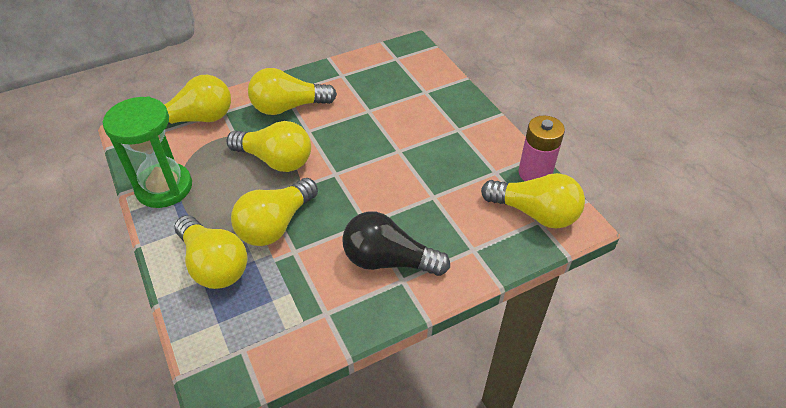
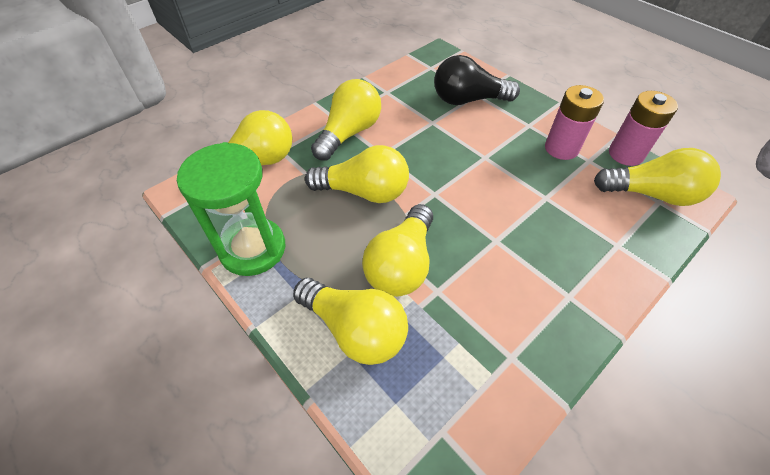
camera: 15 degrees left, 5 degrees up
(288, 107) = (349, 133): yellow light bulb -> yellow light bulb turned 150 degrees clockwise
(388, 261) = (543, 278): black light bulb -> black light bulb (468, 100)
(475, 156) = (561, 148): none -> pink battery

